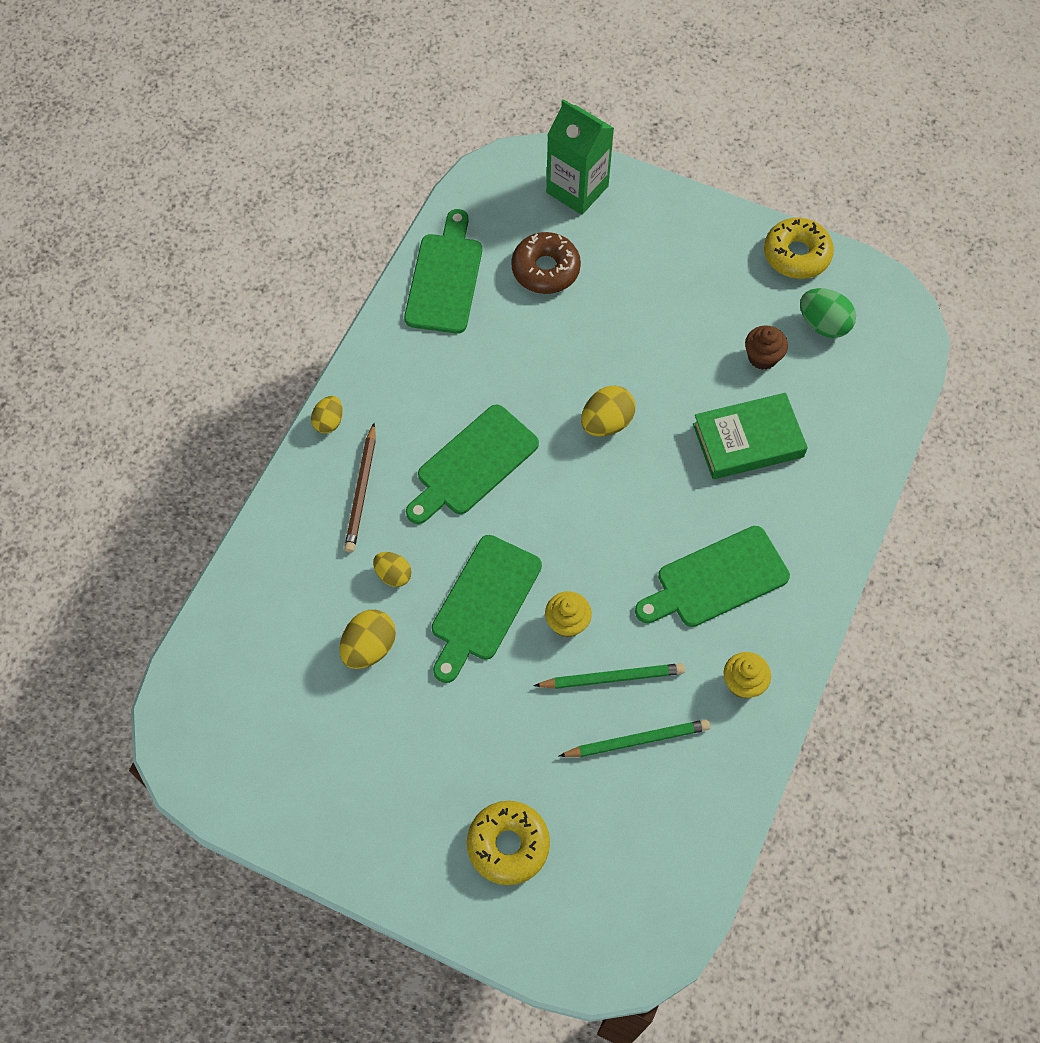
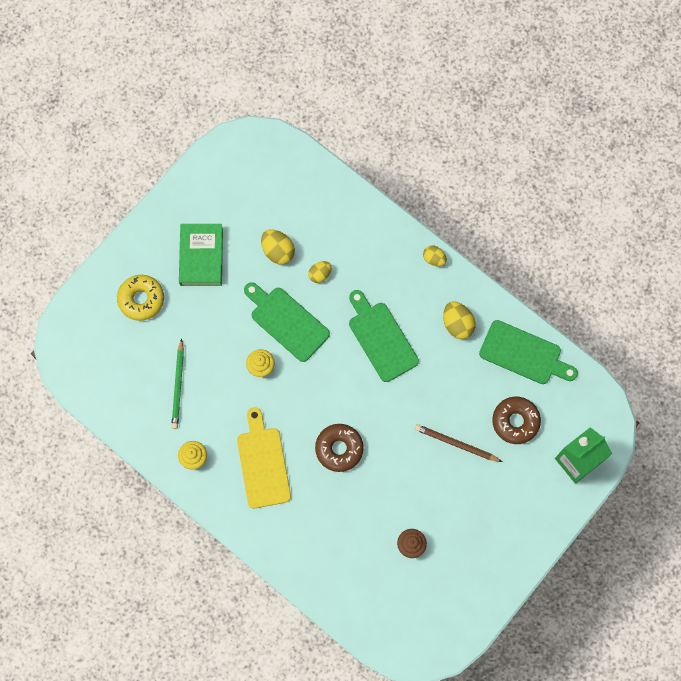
camera: 105 degrees right, 10 degrees up
(361, 491) = (380, 268): brown pencil -> brown pencil (456, 444)
(606, 422) = (388, 428): yellow egg -> yellow egg (457, 324)
(612, 678) = (219, 383): green pencil -> none
(659, 480) = (339, 449): none -> brown donut
(716, 579) = (263, 463): green cutting board -> yellow cutting board
(748, 440) = (352, 514): green book -> green book (201, 256)
(796, 255) = (486, 597): yellow donut -> none
(823, 324) = (425, 595): green egg -> none

